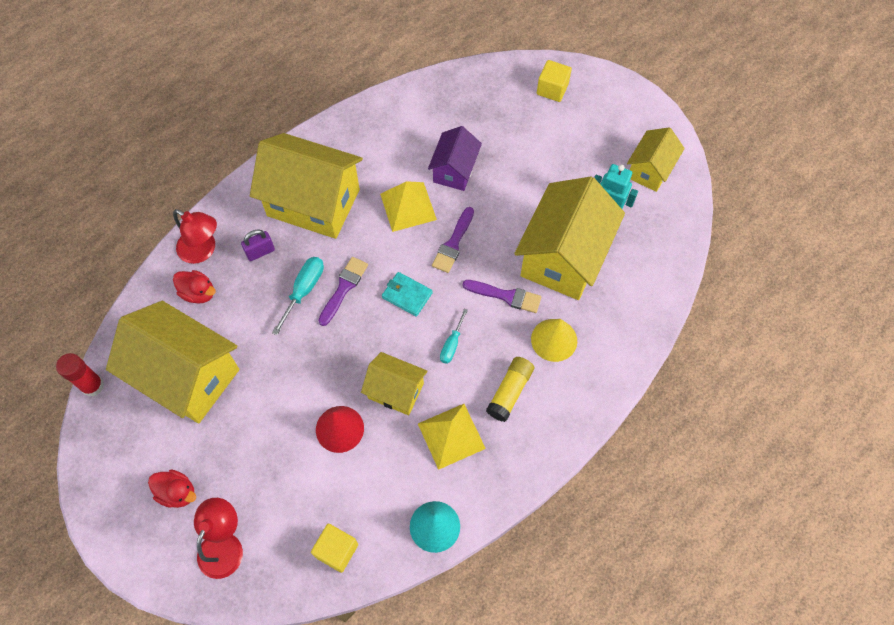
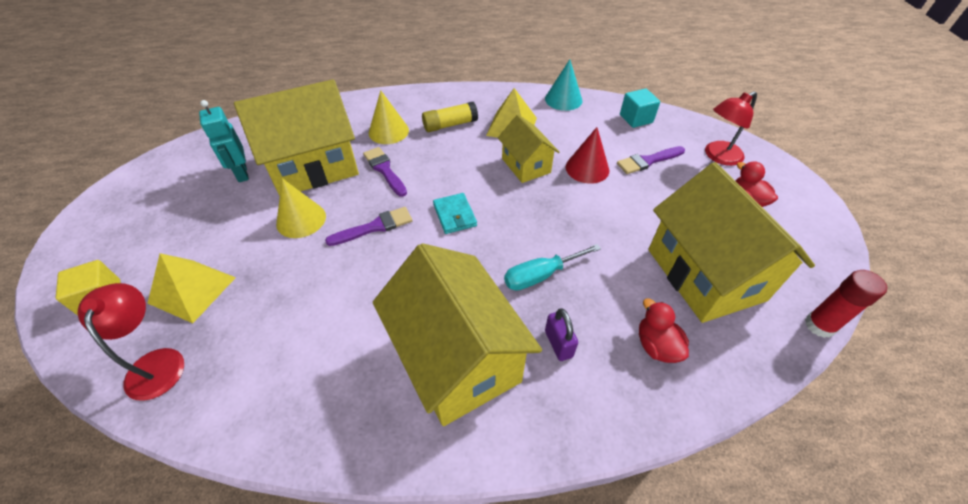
camera: 140 degrees left, 15 degrees down
(203, 250) = (626, 393): red lamp -> red lamp (156, 362)
(260, 252) = (558, 344): purple padlock -> purple padlock turned 60 degrees clockwise
(336, 550) = (636, 119): yellow cube -> turquoise cube
(344, 288) = (502, 254): purple brush -> purple brush (648, 161)
(408, 206) = (373, 284): yellow pyramid -> yellow pyramid (192, 290)
(452, 344) = (457, 167): turquoise screwdriver -> none
(454, 170) = (293, 286): purple house -> none
(510, 211) = (301, 219): none -> yellow cone
(650, 170) = (170, 178): yellow house -> none

